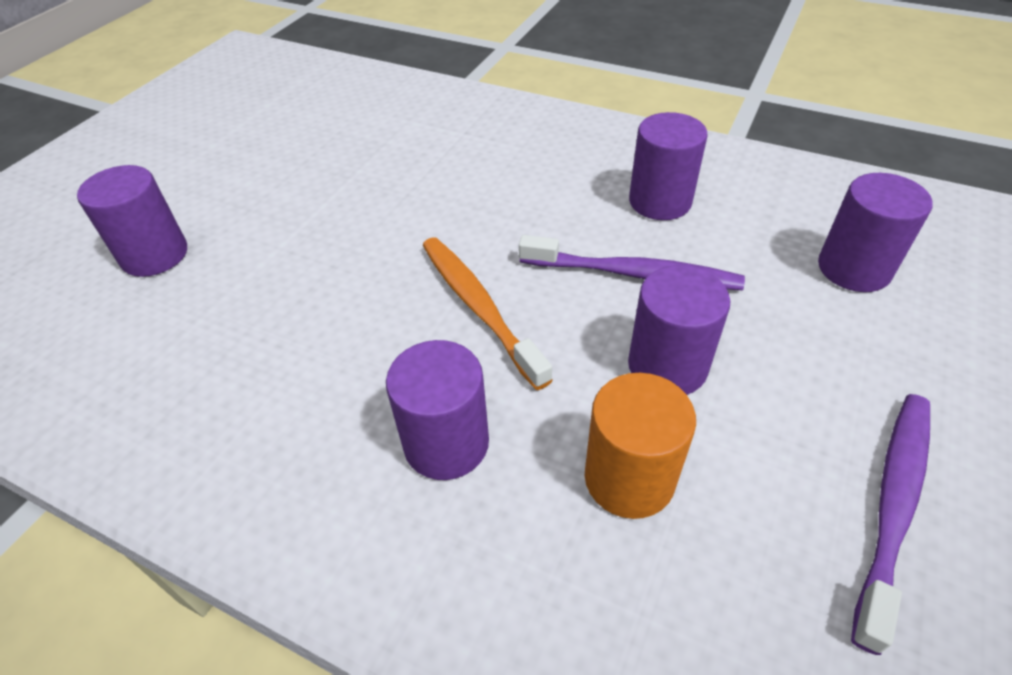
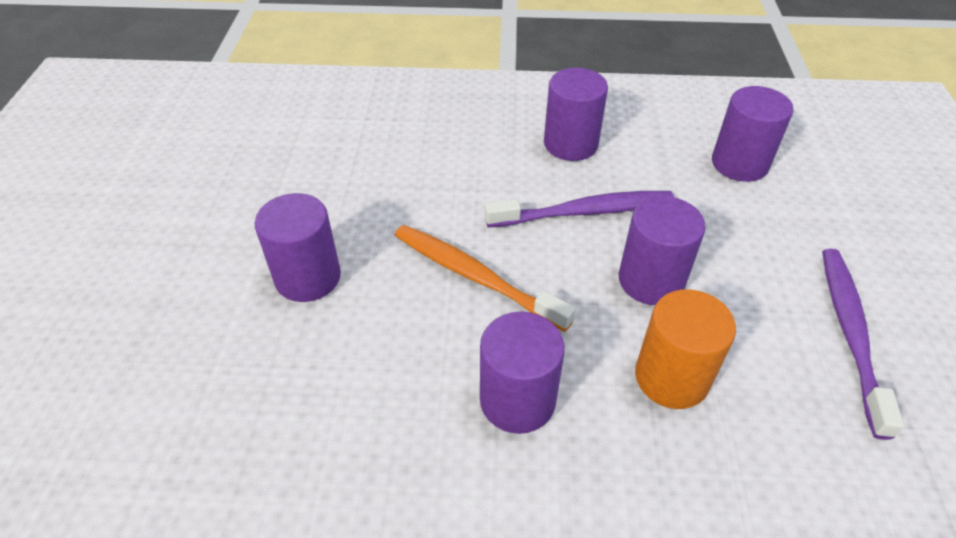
camera: 25 degrees left, 0 degrees up
(155, 255) = (122, 318): purple cylinder -> purple cylinder (308, 277)

